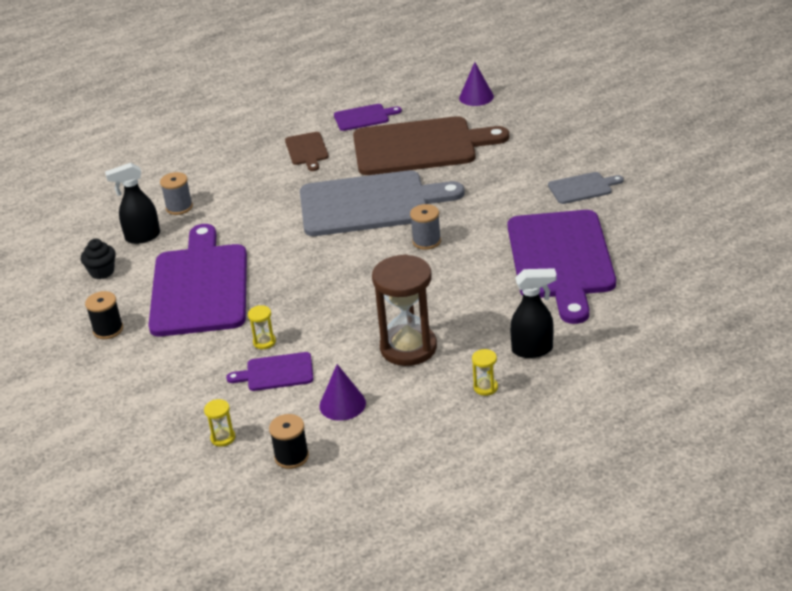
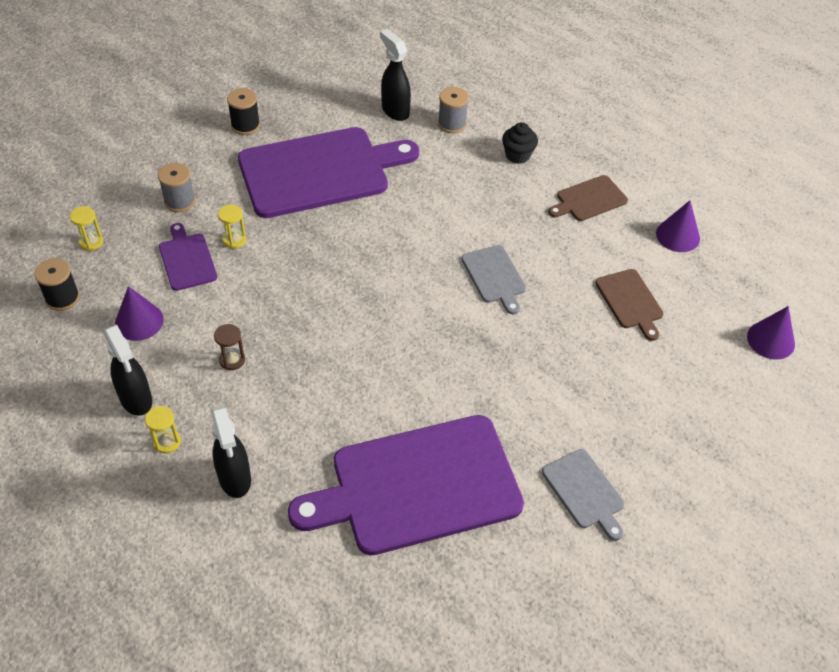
camera: 70 degrees right, 15 degrees up
(102, 272) = (333, 98): black cupcake -> black cupcake (517, 155)
(364, 117) = (677, 236): purple cutting board -> purple cone
(370, 204) = (494, 276): grey cutting board -> grey cutting board, size x0.45
(408, 348) = (232, 360): brown hourglass -> brown hourglass, size x0.41
(420, 146) = (630, 301): brown cutting board -> brown cutting board, size x0.45
(426, 241) = (430, 342): grey spool -> grey spool (180, 201)
(434, 406) = (136, 400): none -> black spray bottle

